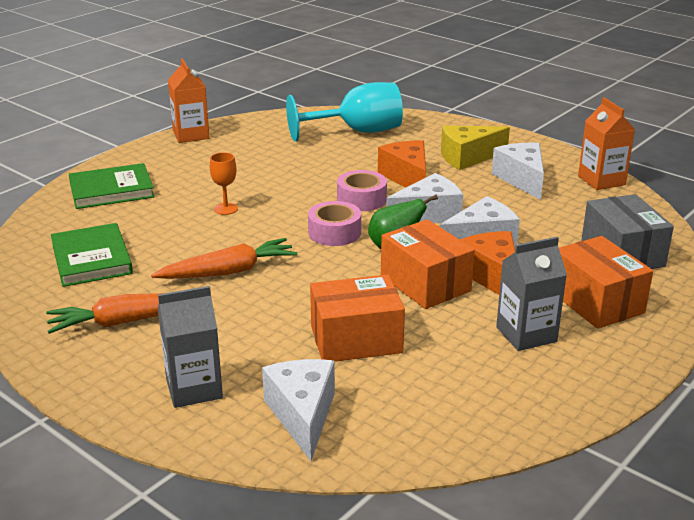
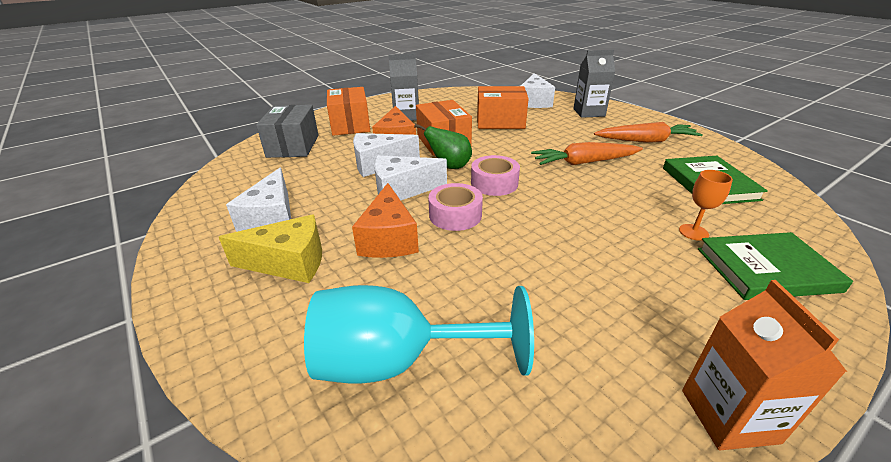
camera: 165 degrees left, 5 degrees up
(226, 209) = (602, 221): orange goblet -> orange goblet (693, 232)
(601, 180) = (200, 207): orange carton -> none

